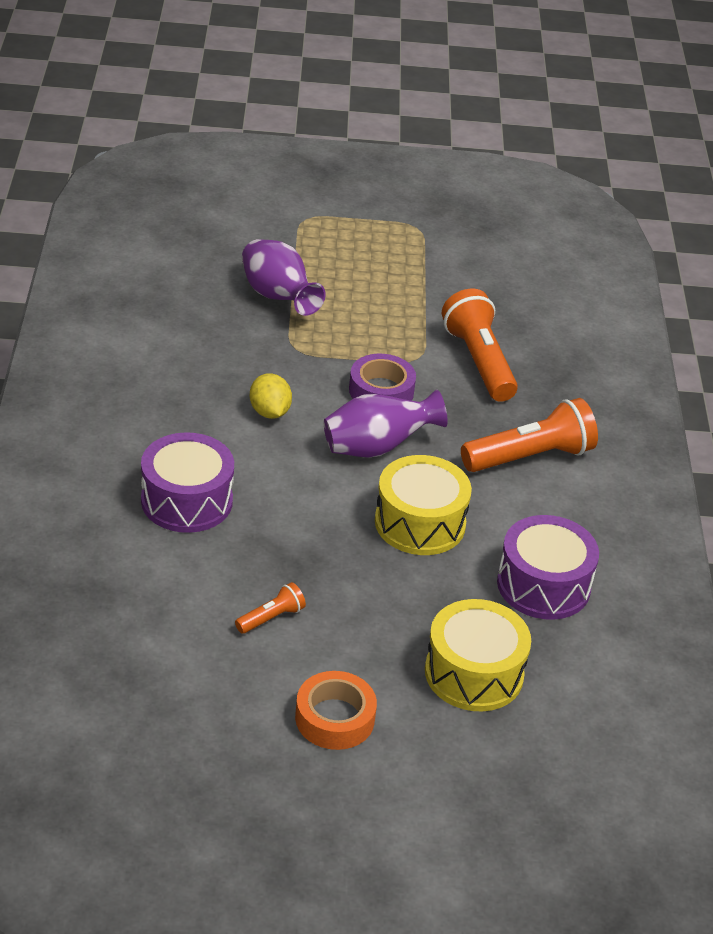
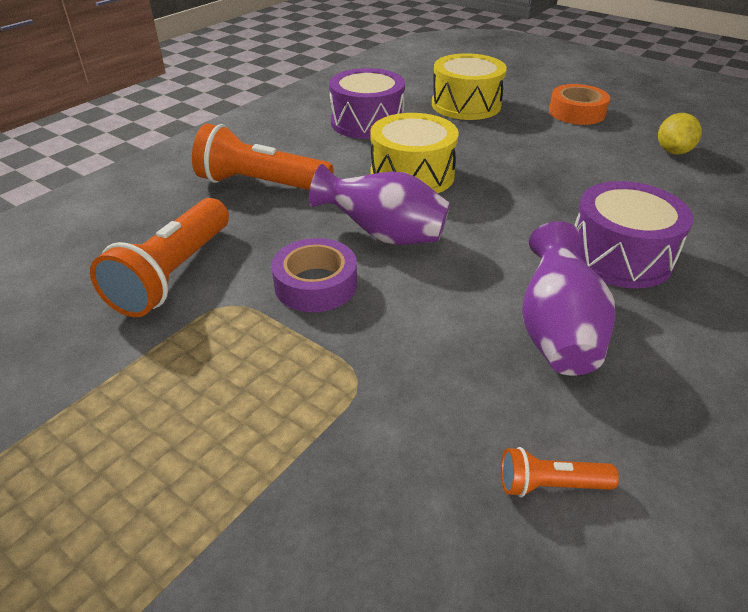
camera: 140 degrees left, 0 degrees up
(269, 412) = (465, 309): yellow lemon -> yellow lemon (673, 151)
(271, 618) = (587, 161): orange flashlight -> orange flashlight (549, 485)
(278, 297) = (296, 487): purple vase -> purple vase (557, 332)

